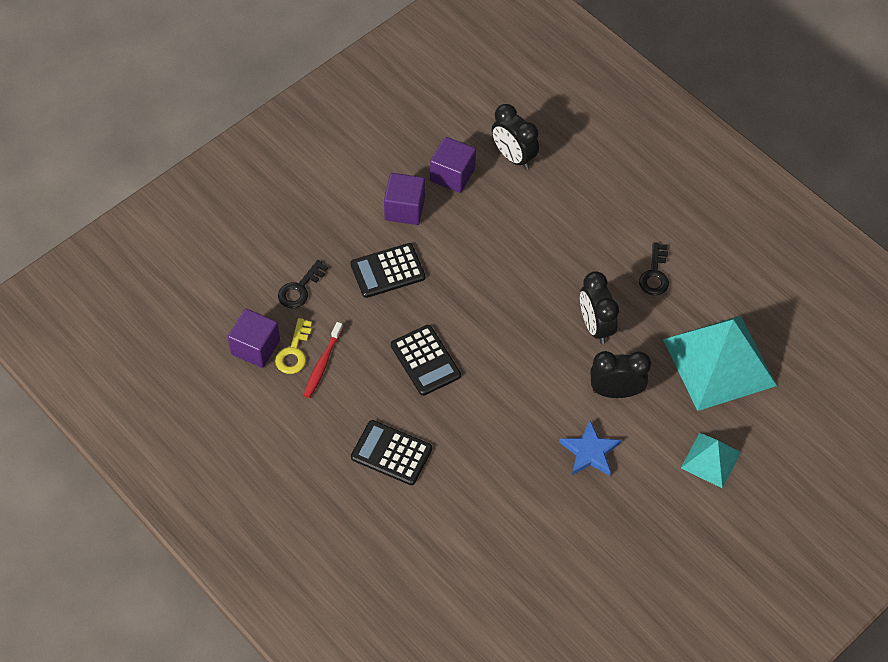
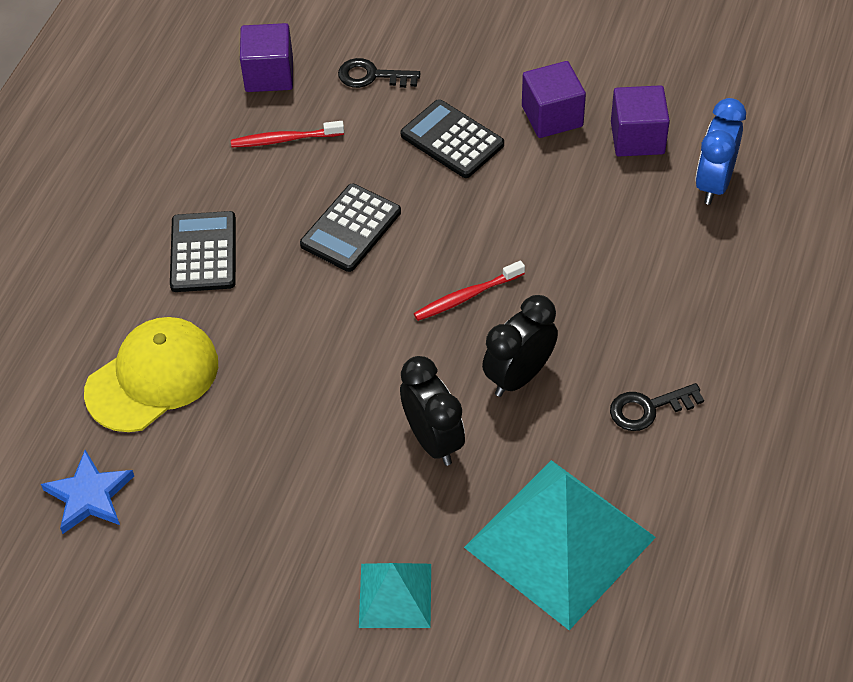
camera: 65 degrees right, 5 degrees down
(294, 352) = (284, 108): yellow key -> none
(478, 524) = (153, 377): none -> yellow cap
(513, 157) = (714, 183): black clock -> blue clock
(519, 324) = (466, 296): none -> red toothbrush
(590, 452) = (324, 450): blue star -> blue star (89, 495)

